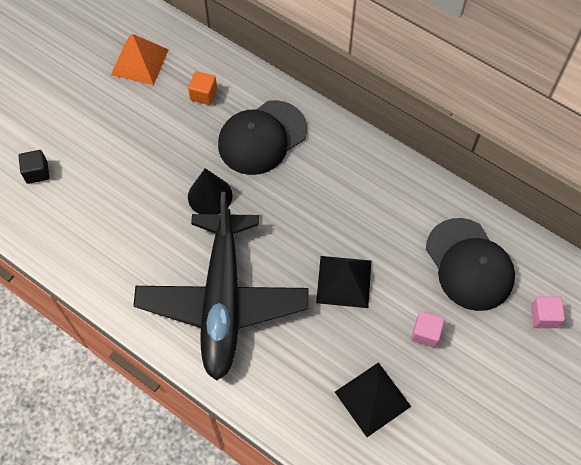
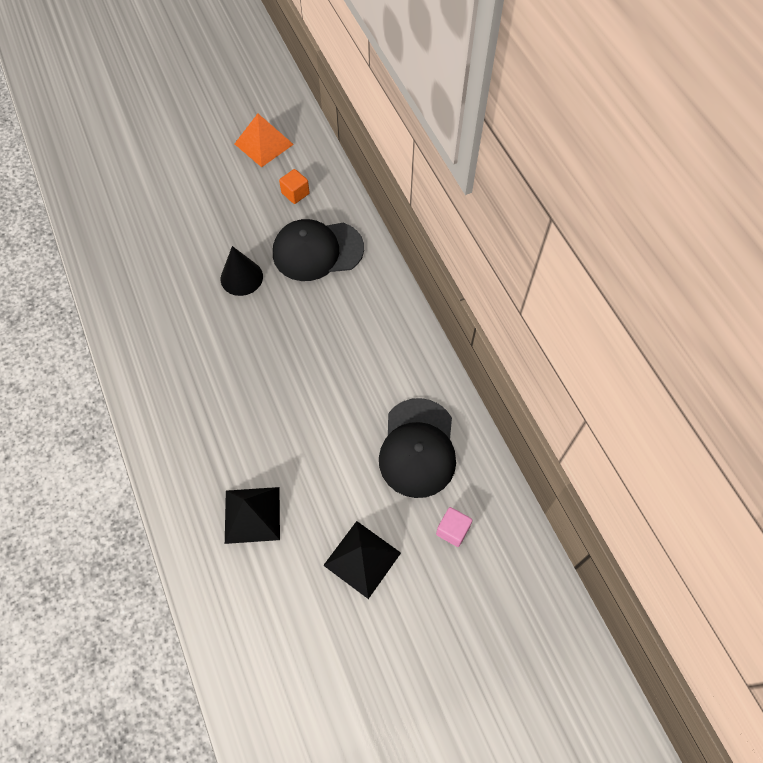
camera: 30 degrees right, 0 degrees up
(37, 172) = (125, 193): black cube -> none
(222, 301) = (191, 367): black plane -> none
(344, 281) = (299, 404): black pyramid -> black pyramid (362, 559)
(425, 333) = (337, 485): pink cube -> none

